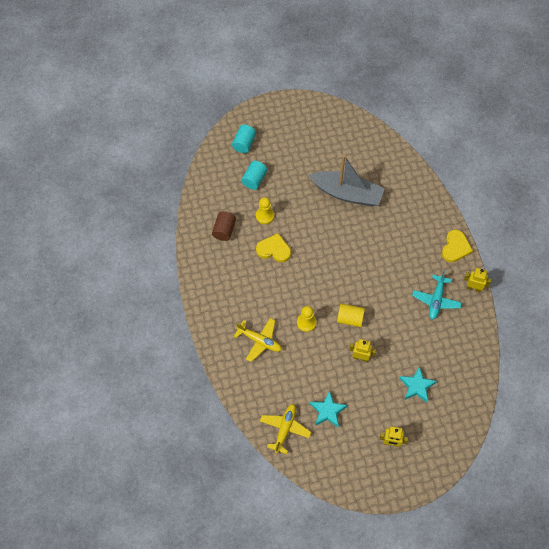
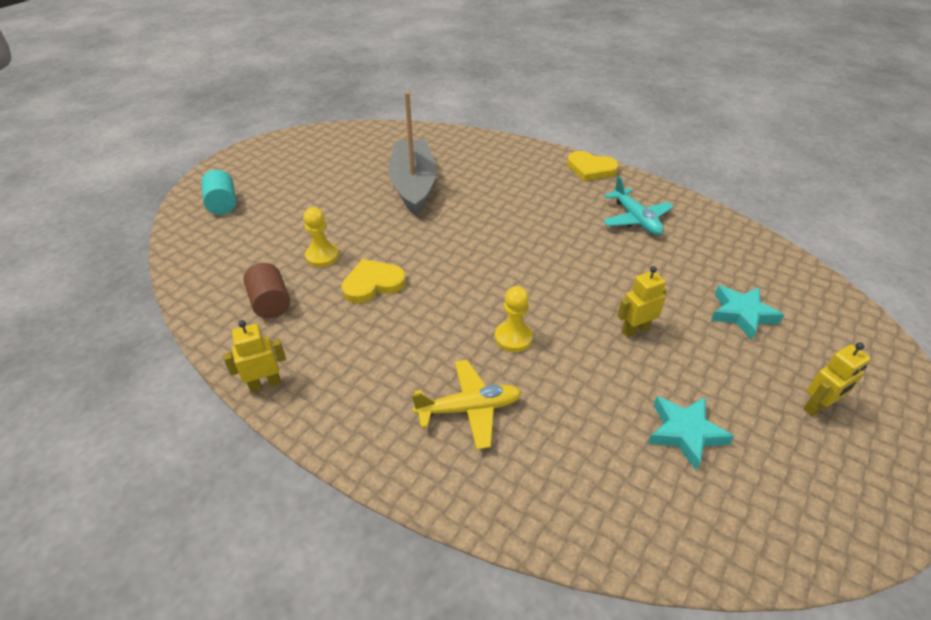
camera: 40 degrees left, 20 degrees down
(254, 179) = (270, 229): turquoise cylinder -> none
(285, 429) = (661, 518): yellow plane -> none
(347, 193) = (413, 185): grey boat -> grey boat turned 75 degrees counterclockwise
(350, 319) = (565, 296): yellow cylinder -> none
(455, 247) = (591, 169): yellow heart -> yellow heart turned 135 degrees clockwise
(473, 288) = (656, 189): yellow robot -> yellow robot (265, 384)

